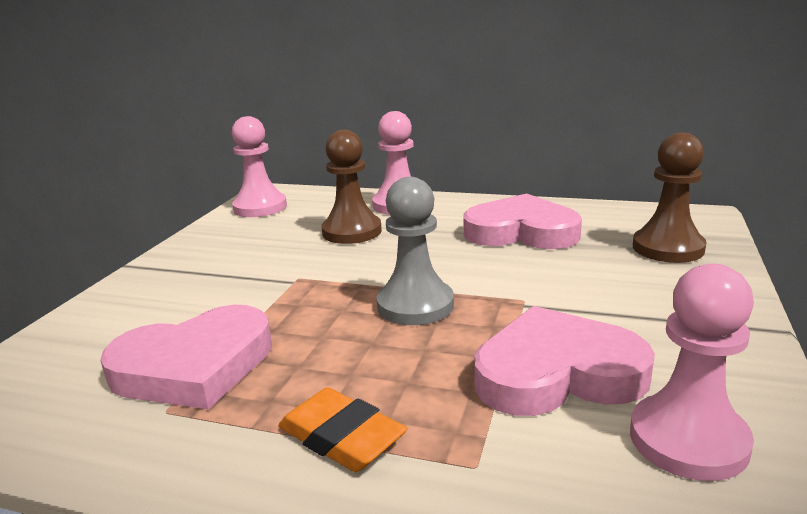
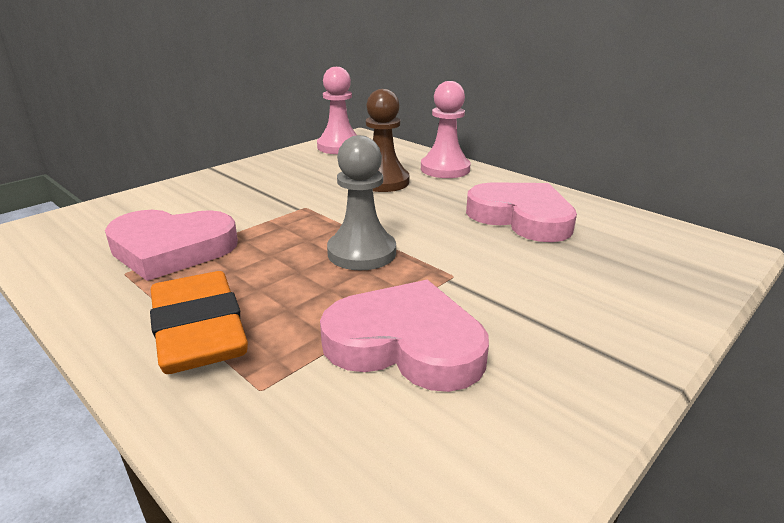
camera: 25 degrees right, 5 degrees up
(341, 438) = (199, 331): orange eraser -> orange eraser, size x1.52
(668, 248) = (648, 270): brown pawn -> none
(688, 440) = (447, 442): pink pawn -> none

